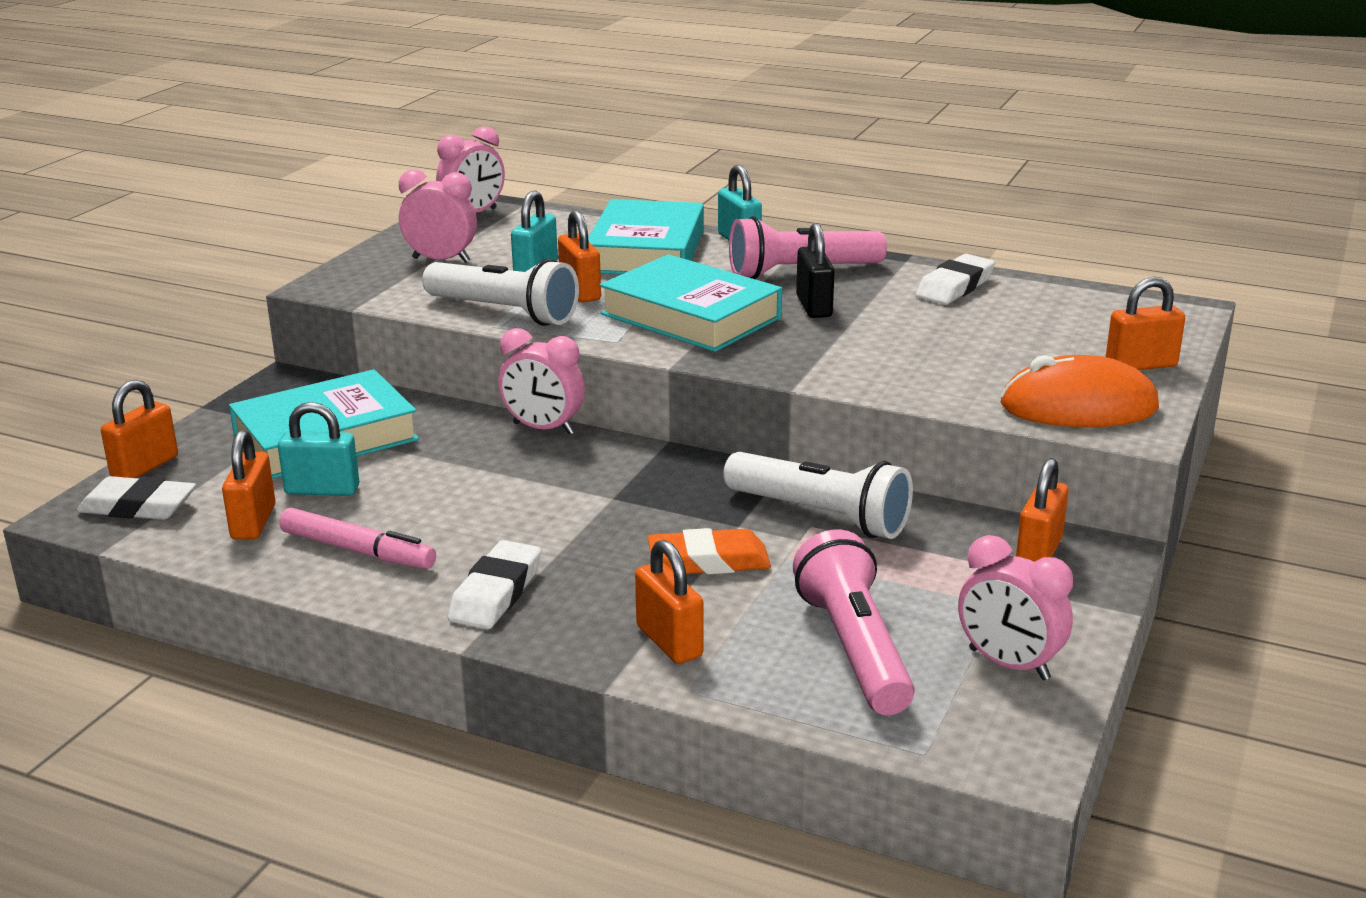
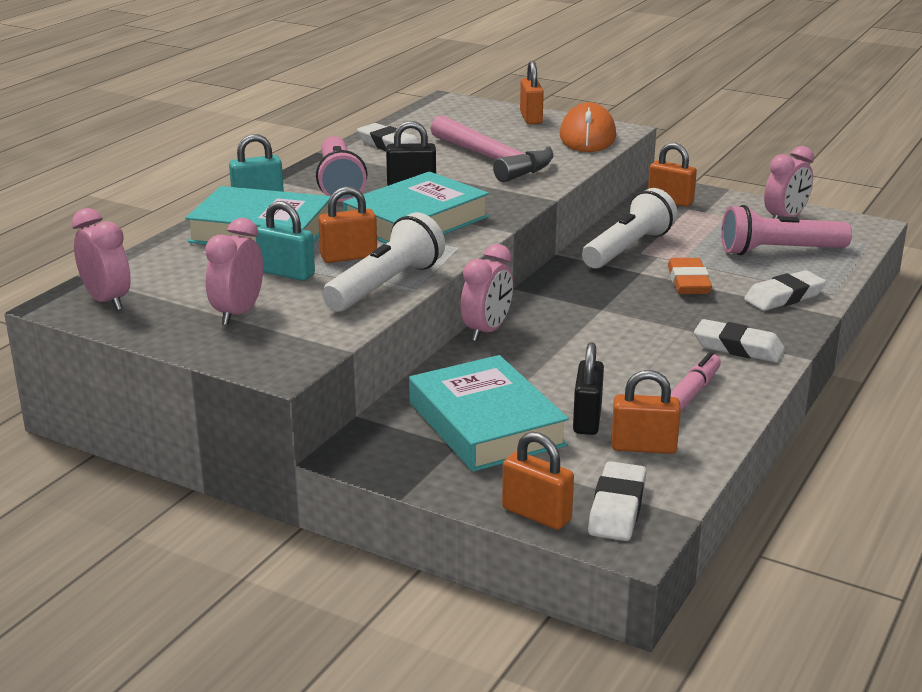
camera: 85 degrees left, 0 degrees up
(322, 490) = (587, 419): turquoise padlock -> black padlock
(669, 641) = (784, 297): orange padlock -> white eraser
(931, 347) = (493, 160): none -> pink hammer

